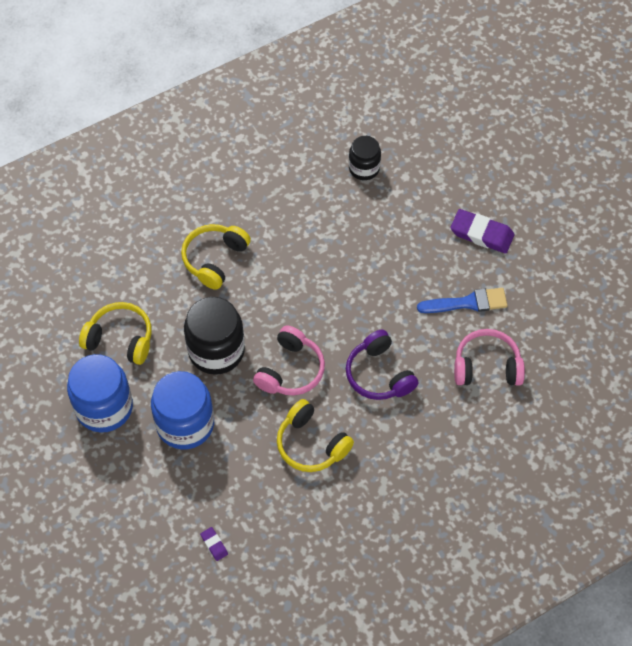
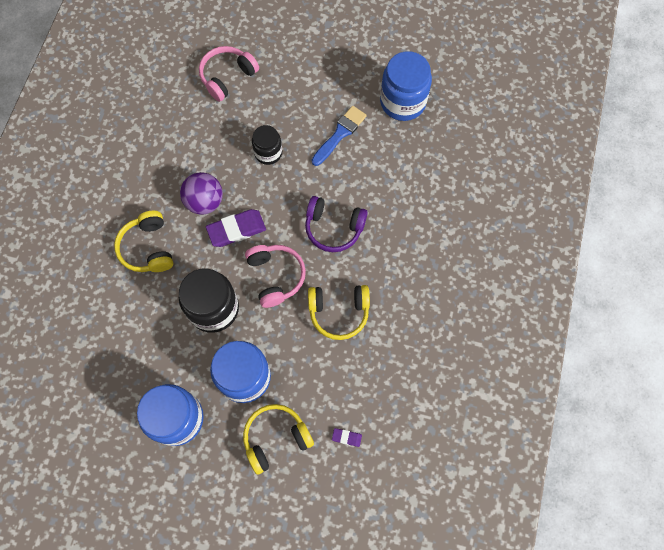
camera: 45 degrees left, 10 degrees up
(120, 339) = (139, 361): yellow headphones -> yellow headphones (275, 438)
(296, 262) = (205, 202): none -> purple ball
(364, 168) = (185, 102): black jar -> black jar (268, 153)
(481, 234) = (303, 82): purple eraser -> purple eraser (236, 230)
(487, 366) = (392, 164): pink headphones -> pink headphones (227, 77)
(553, 323) = (402, 102): none -> blue jar

